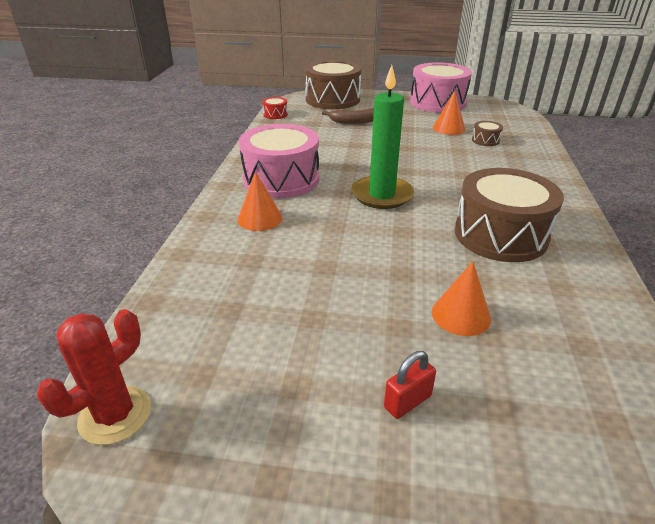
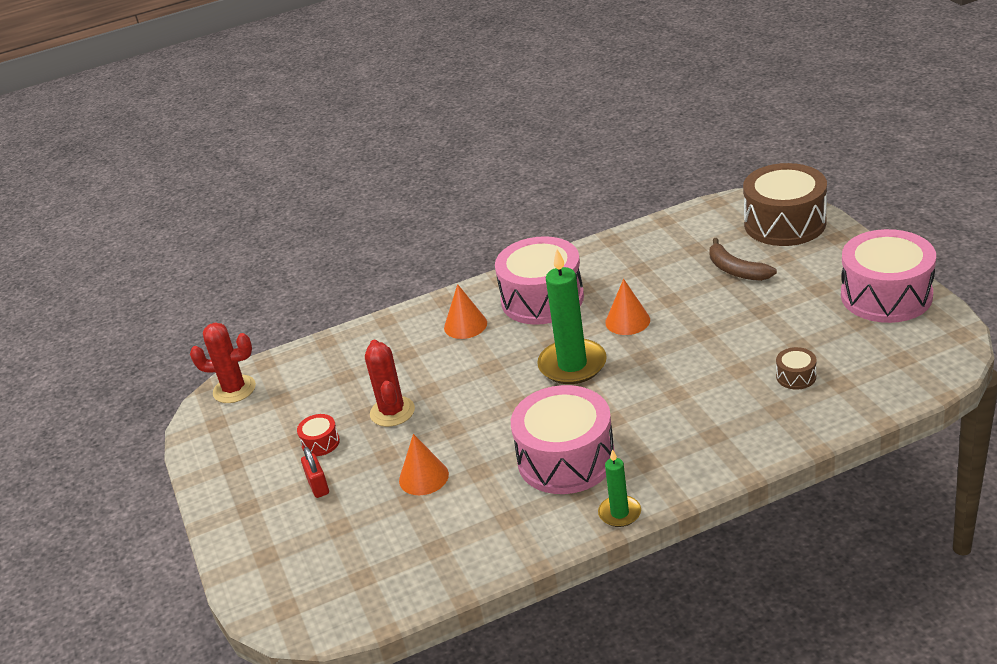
camera: 65 degrees right, 0 degrees up
(275, 114) = (687, 215): red drum -> red drum (320, 443)
(333, 299) = (392, 412): none -> red cactus
(407, 402) = (318, 486): red padlock -> red padlock turned 45 degrees clockwise
(449, 128) = (801, 337): orange cone -> orange cone (627, 321)
(500, 235) = (566, 459): brown drum -> pink drum
(588, 236) = (619, 513): none -> green candle

